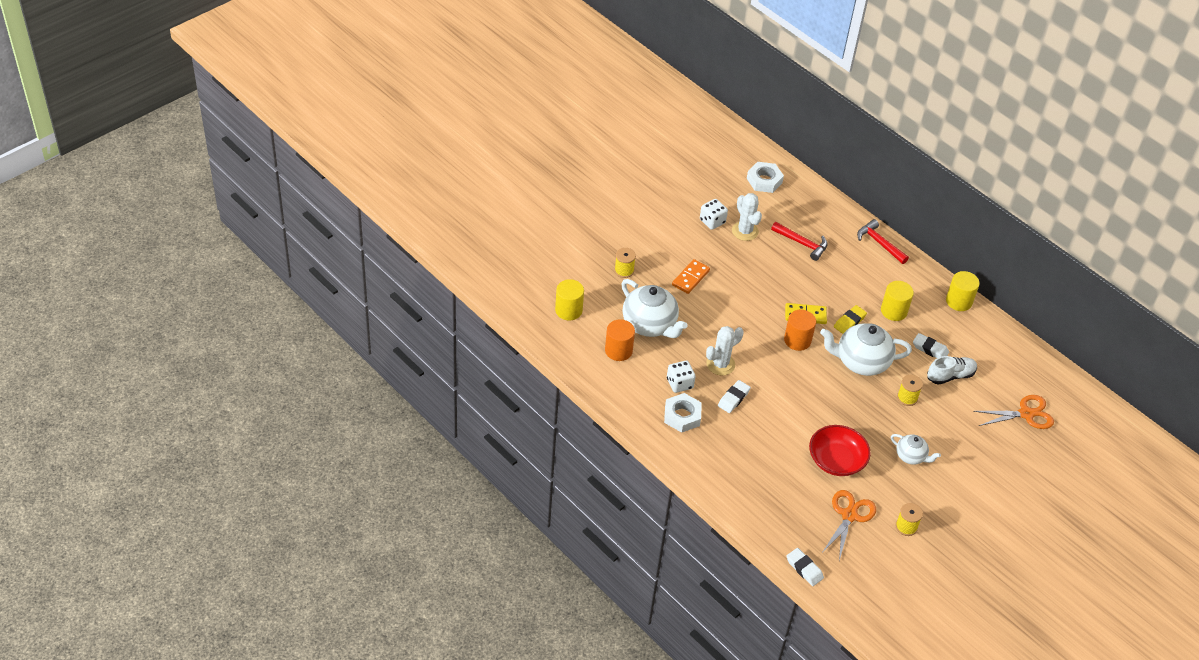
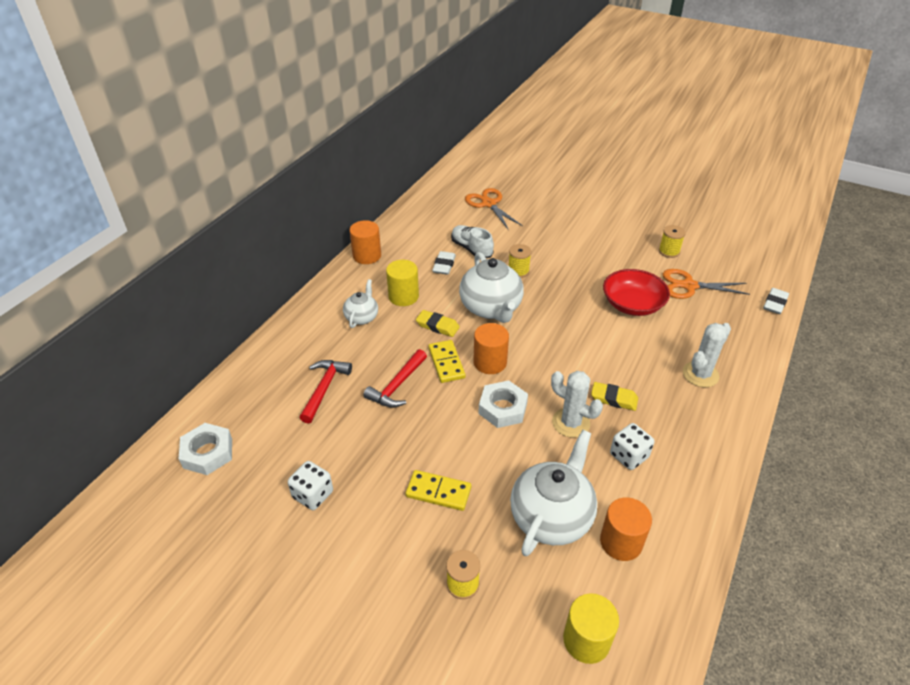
camera: 105 degrees left, 5 degrees down
(682, 416) = (675, 440): white nut -> white nut (502, 408)
(690, 278) = (438, 492): orange domino -> yellow domino
(733, 398) = (614, 399): white eraser -> yellow eraser
(745, 231) = (321, 452): white cactus -> white cactus (700, 374)
(880, 243) = (300, 322): red hammer -> red hammer (397, 385)
(911, 456) = (588, 259): white teapot -> white teapot (362, 317)
(959, 301) = (367, 256): yellow cylinder -> orange cylinder

